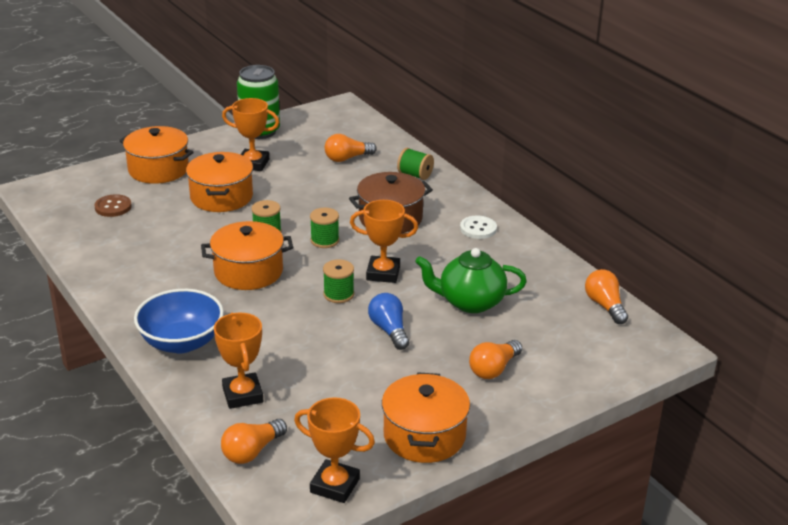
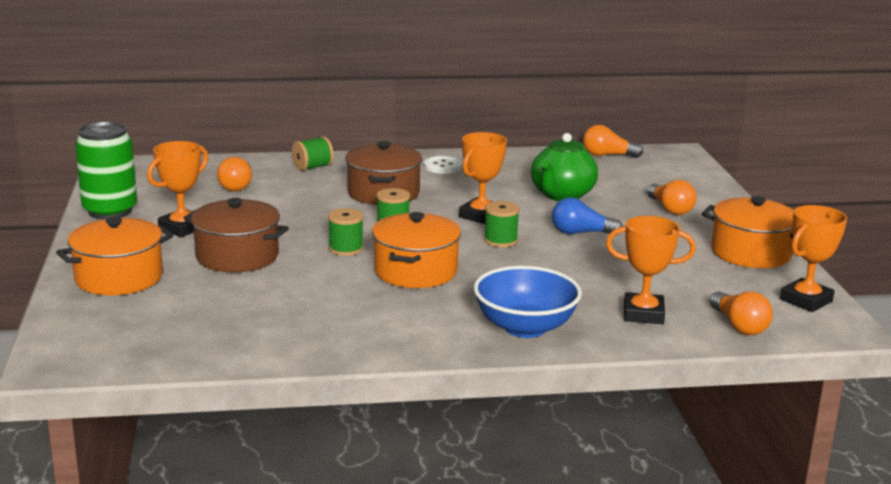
camera: 65 degrees left, 10 degrees down
(113, 207) = (177, 319): brown button -> none
(221, 197) = (237, 256): orange pot -> brown pot

